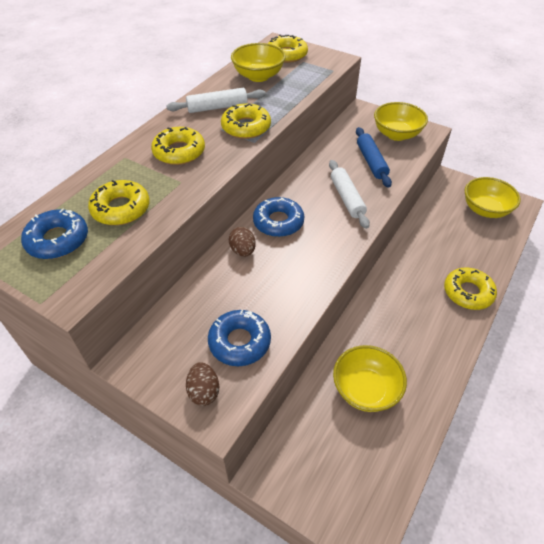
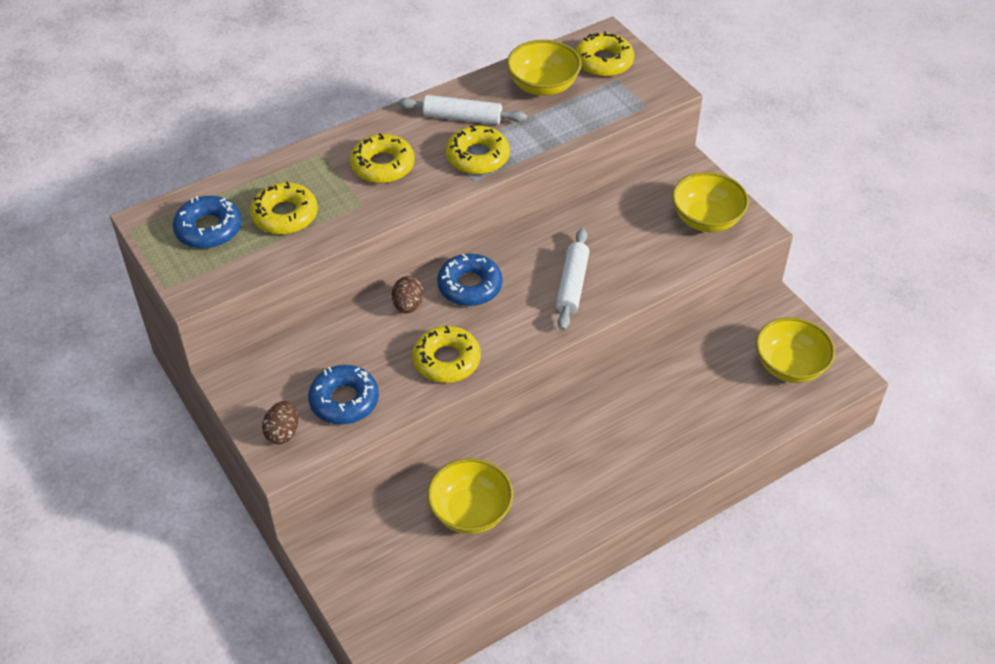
camera: 25 degrees right, 0 degrees up
(371, 162) = (640, 247): blue rolling pin -> none
(468, 292) = (674, 459): yellow donut -> yellow donut (446, 360)

